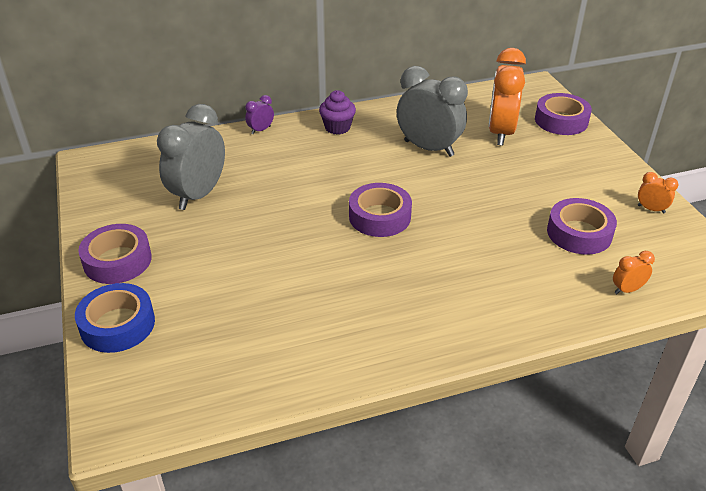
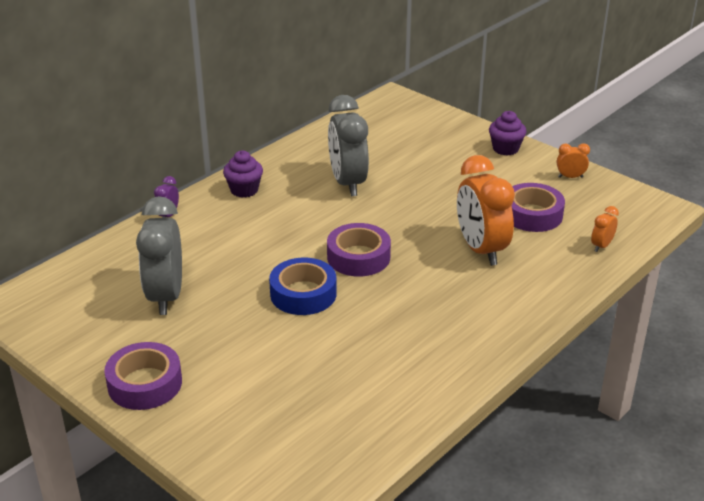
camera: 30 degrees left, 5 degrees down
(117, 325) = (205, 436): blue tape -> blue tape (303, 294)
(428, 148) = (348, 183): grey clock -> grey clock turned 105 degrees counterclockwise
(500, 133) = (399, 150): orange clock -> orange clock (481, 250)
(561, 120) = (441, 124): purple tape -> none
(605, 162) = (505, 149): none -> purple cupcake

